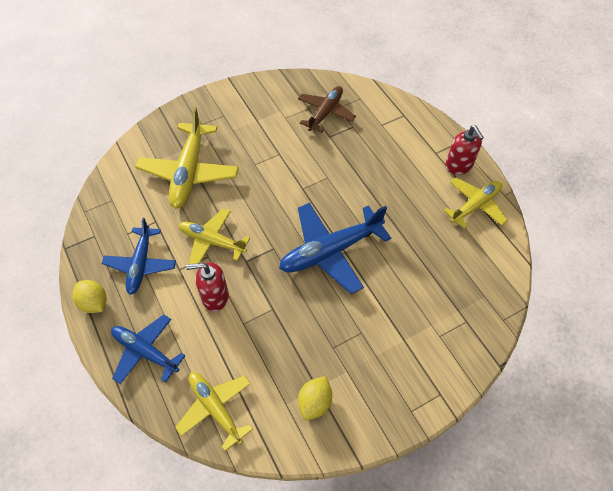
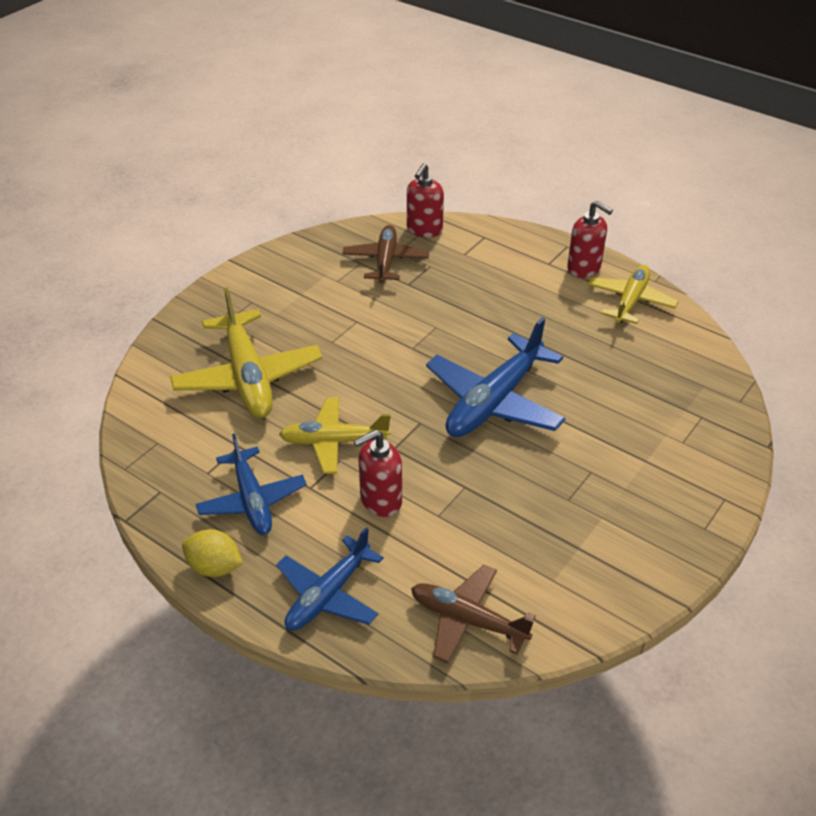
camera: 25 degrees left, 15 degrees down
(145, 351) = (328, 595): blue plane -> blue plane turned 60 degrees counterclockwise
(215, 408) = (467, 620): yellow plane -> brown plane
(315, 402) = (587, 564): yellow lemon -> none
(366, 95) = (424, 230): none -> red soap dispenser

